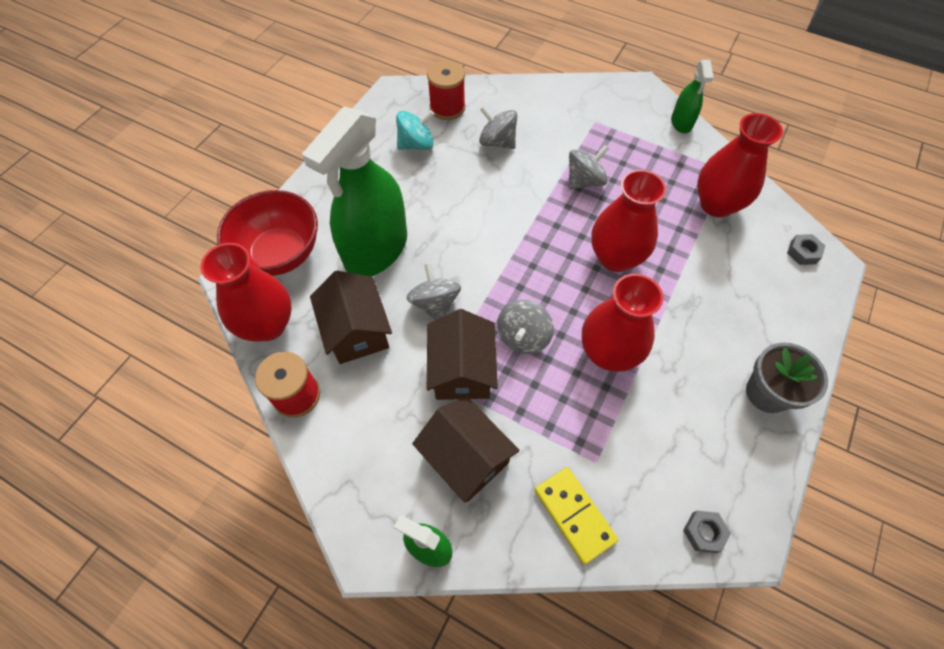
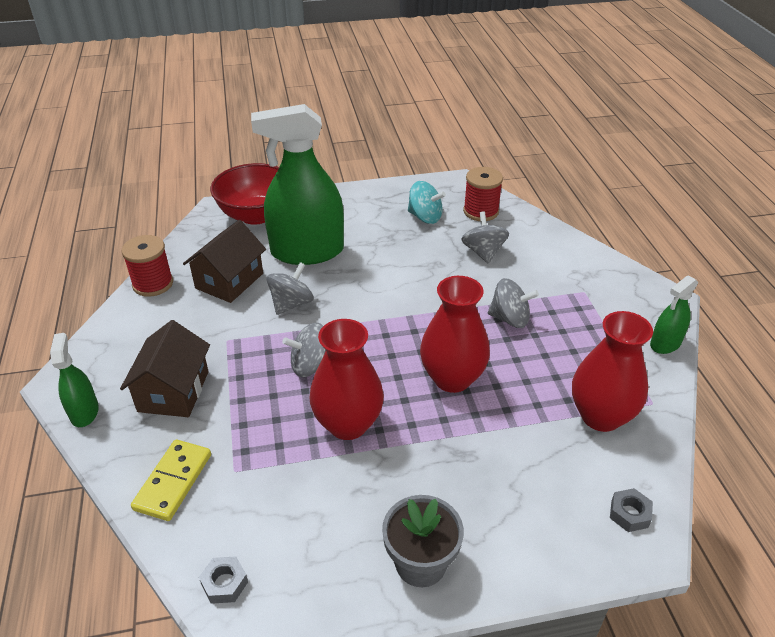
camera: 50 degrees right, 20 degrees down
(268, 325) = (195, 242): red vase -> none
(462, 370) = (247, 349): brown house -> none

